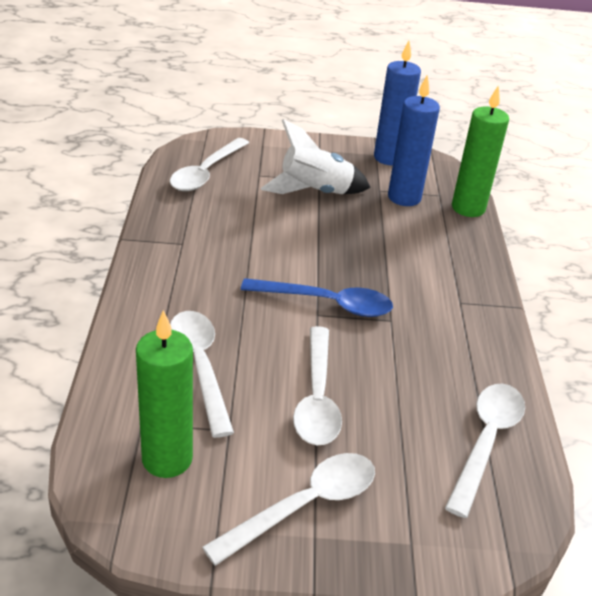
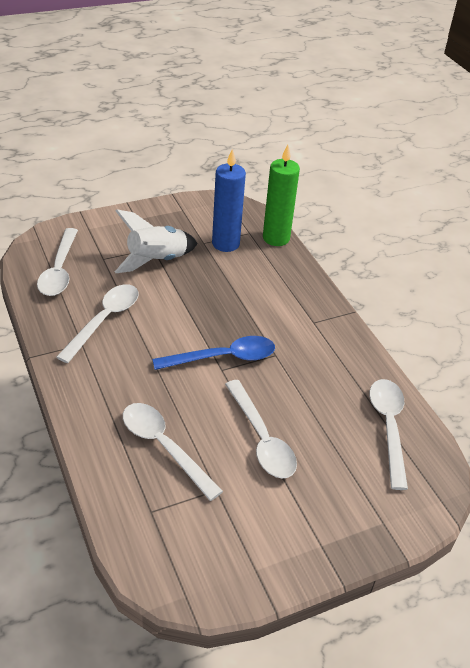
camera: 25 degrees left, 5 degrees up
(167, 459) = (187, 532): green candle -> none
(304, 506) = (302, 526): white spoon -> white spoon (104, 320)
(389, 158) = (194, 210): blue candle -> none

